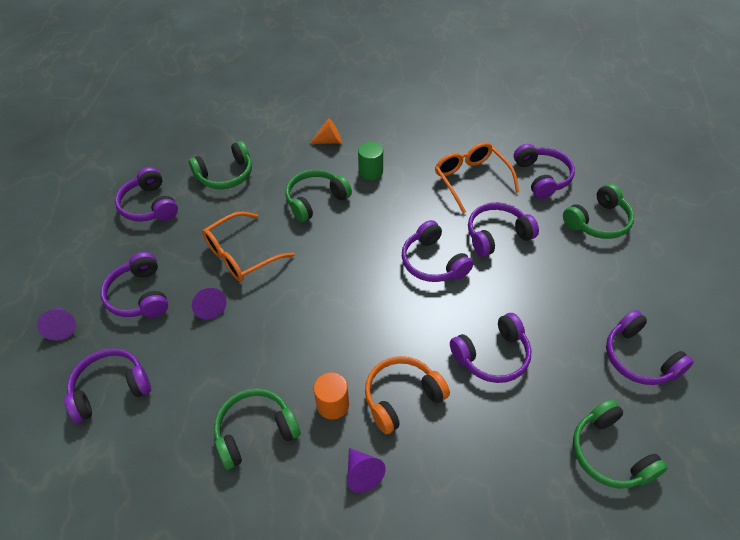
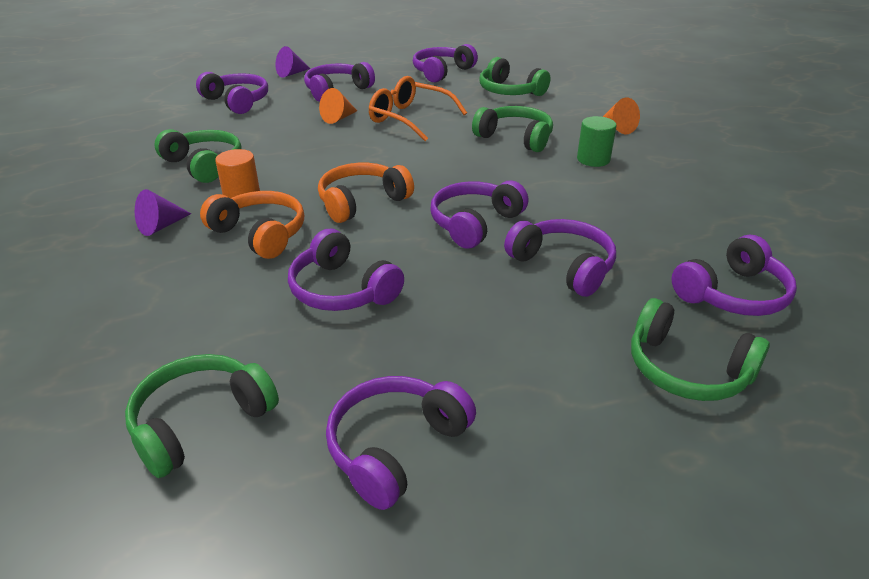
camera: 70 degrees right, 15 degrees down
(209, 307) = (338, 118): purple cone -> orange cone
(377, 321) = (361, 202): none -> orange headphones
(471, 179) = (655, 230): orange glasses -> none

